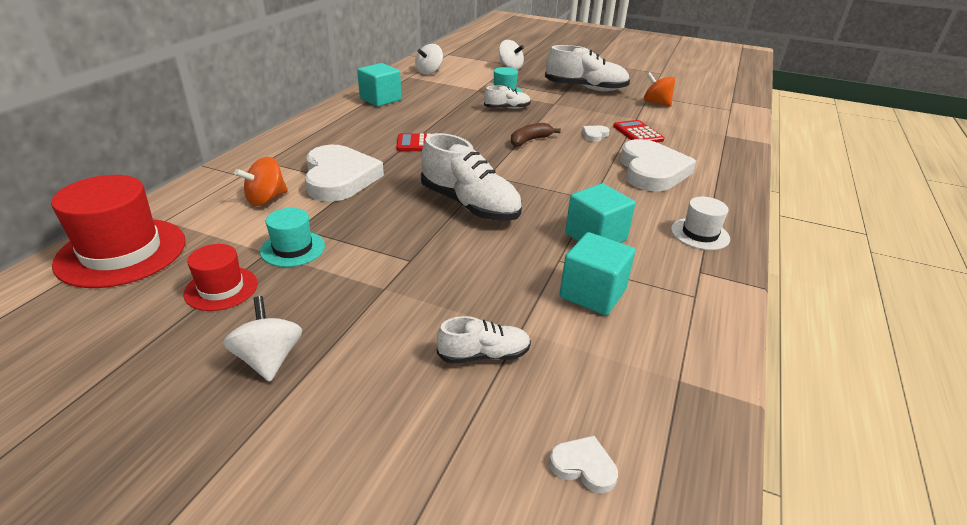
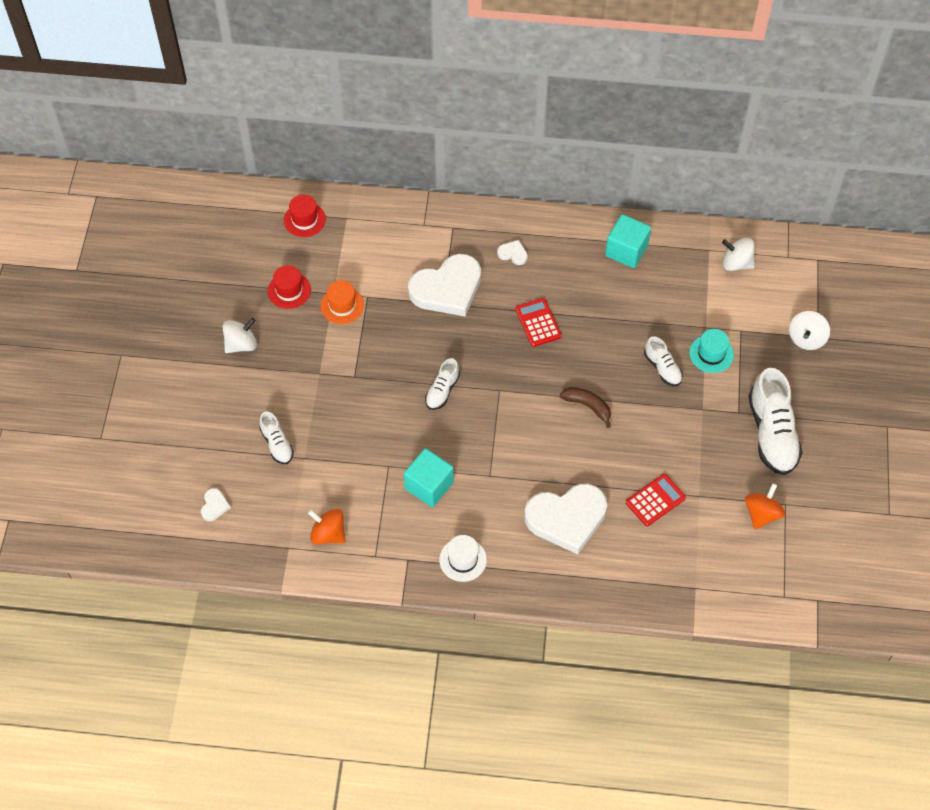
camera: 75 degrees right, 25 degrees up
(121, 252) = (304, 220): red hat -> red hat, size x0.55
(266, 199) = (396, 259): orange spinning top -> orange spinning top (328, 534)
(293, 248) = (342, 305): turquoise hat -> orange hat
(470, 205) = (442, 391): white shoe -> white shoe, size x0.53
(592, 293) = (355, 492): turquoise cube -> none
(594, 135) = (630, 460): white heart -> white heart (513, 254)

